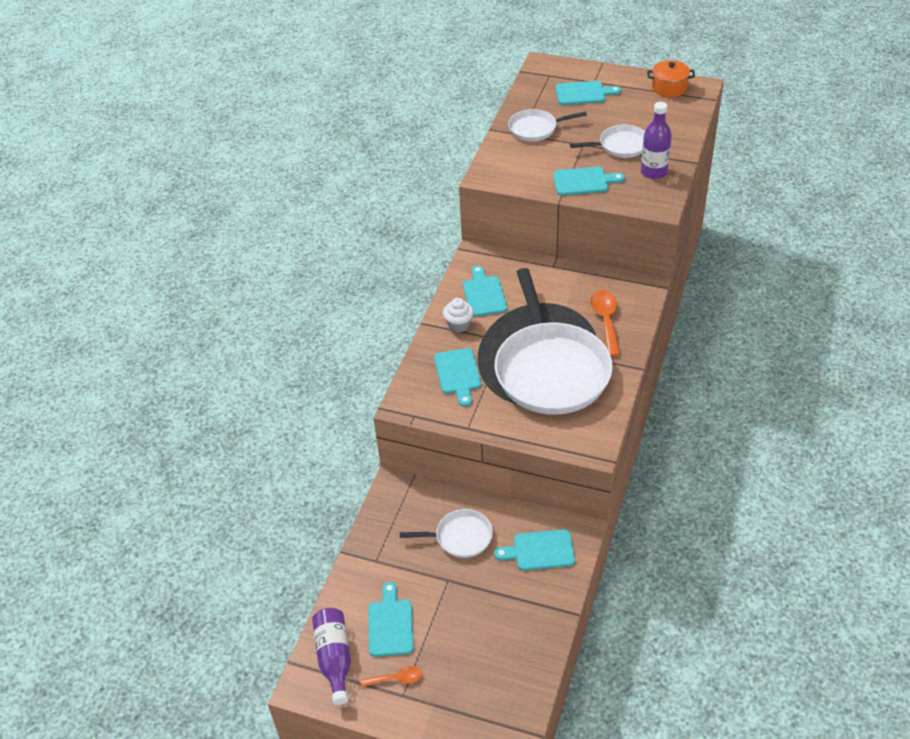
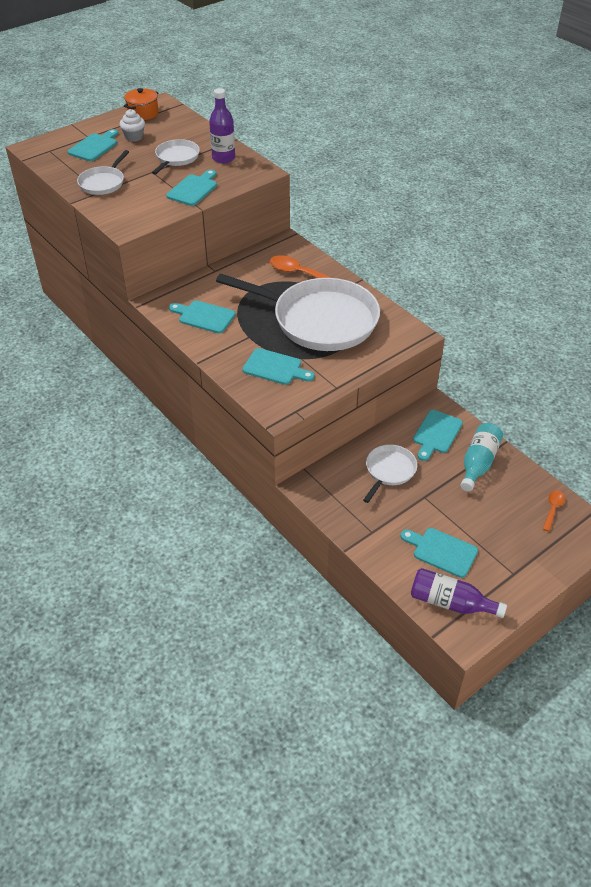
camera: 60 degrees left, 0 degrees up
(396, 678) = (495, 571): orange spoon -> orange spoon (553, 509)
(459, 325) = (222, 344): white cupcake -> white cupcake (134, 137)
(527, 603) = (478, 463): none -> turquoise bottle

